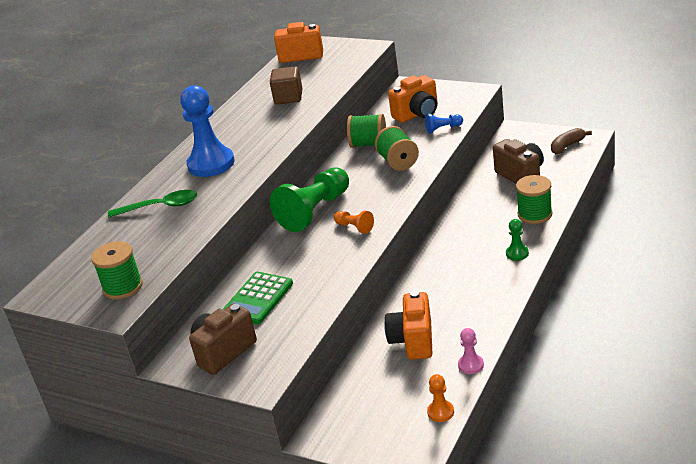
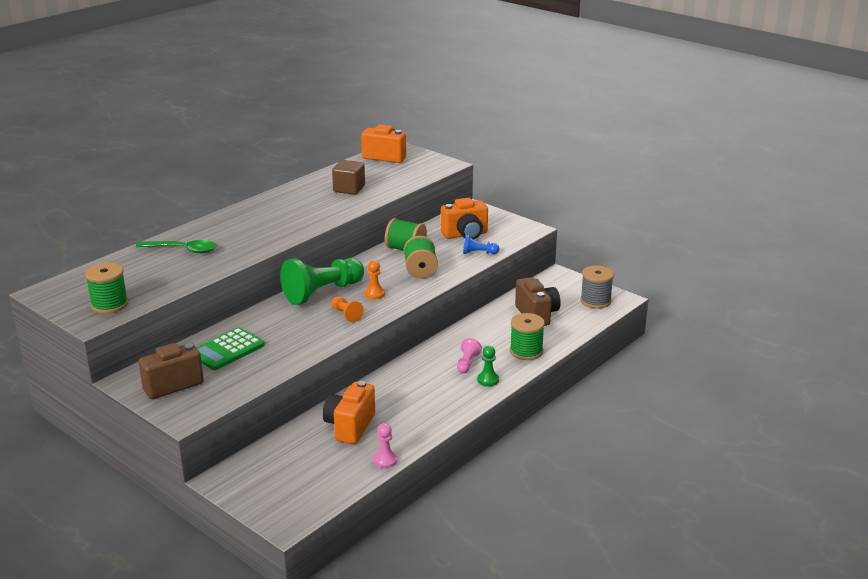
camera: 10 degrees right, 5 degrees down
(211, 164) = (247, 226): blue pawn -> none
(440, 412) = (334, 491): orange pawn -> orange pawn (374, 294)
(486, 242) = (467, 363): none -> pink pawn
(567, 146) = (595, 301): brown banana -> grey spool

